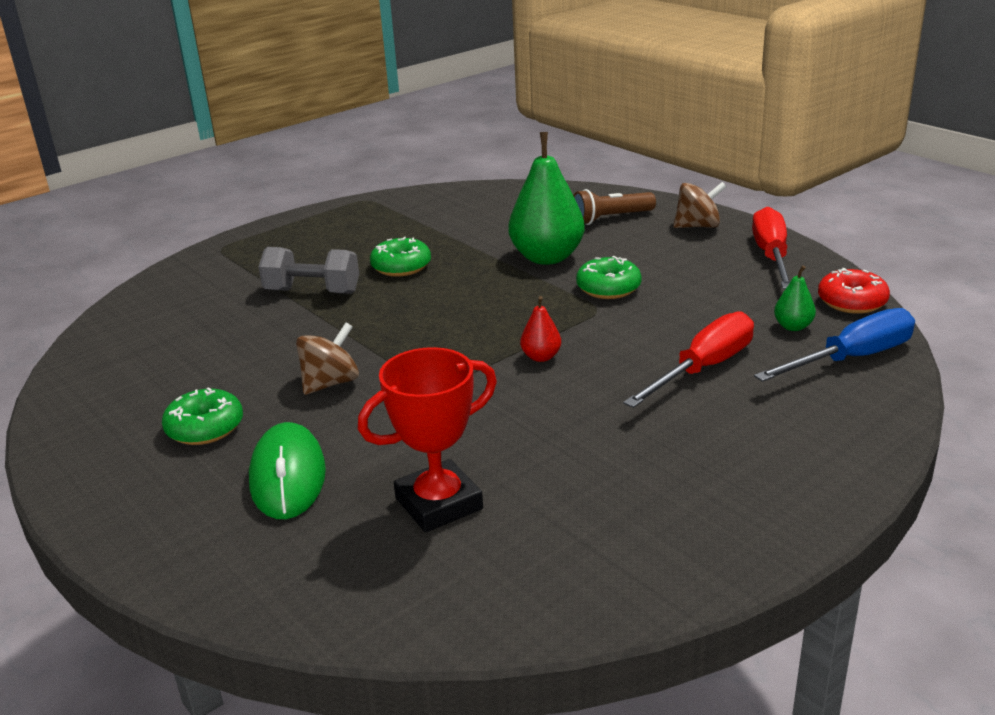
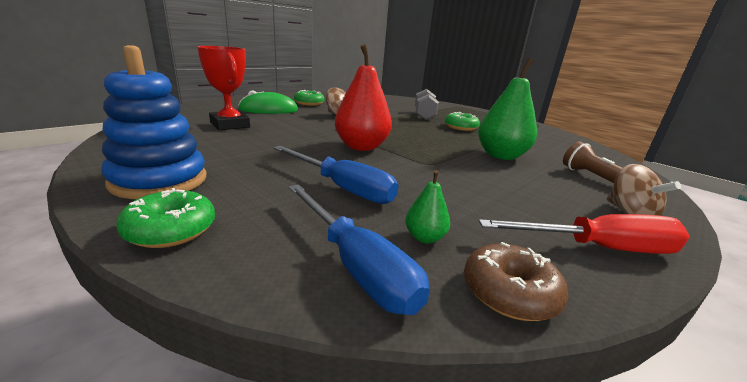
camera: 80 degrees right, 5 degrees down
(541, 357) = (361, 147): red pear -> red pear, size x2.20
(608, 288) = (464, 169): green donut -> green donut (171, 230)
(703, 368) = (342, 188): red screwdriver -> blue screwdriver
(739, 502) = (159, 180): none -> blue stacking toy
(852, 302) = (509, 292): red donut -> brown donut

